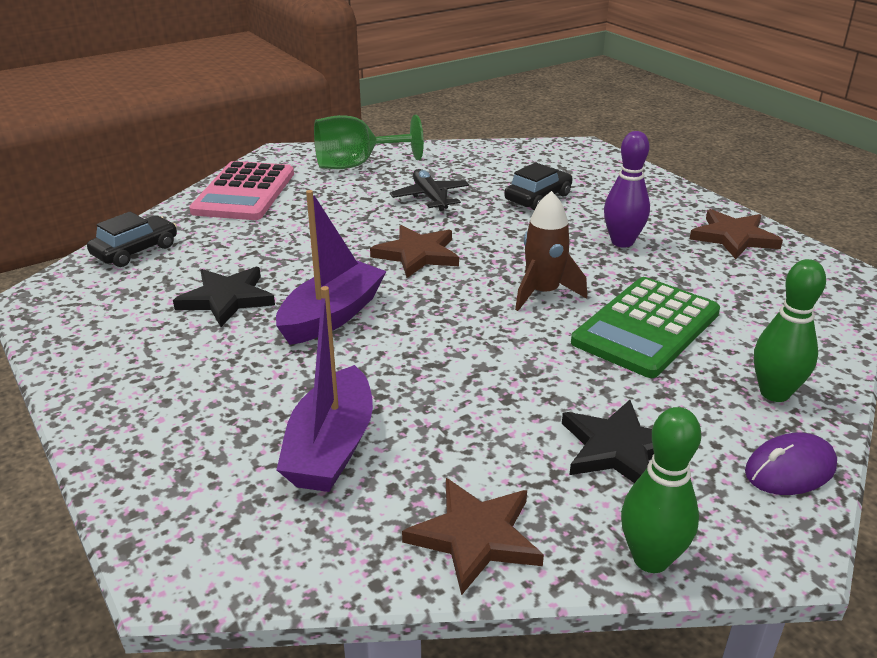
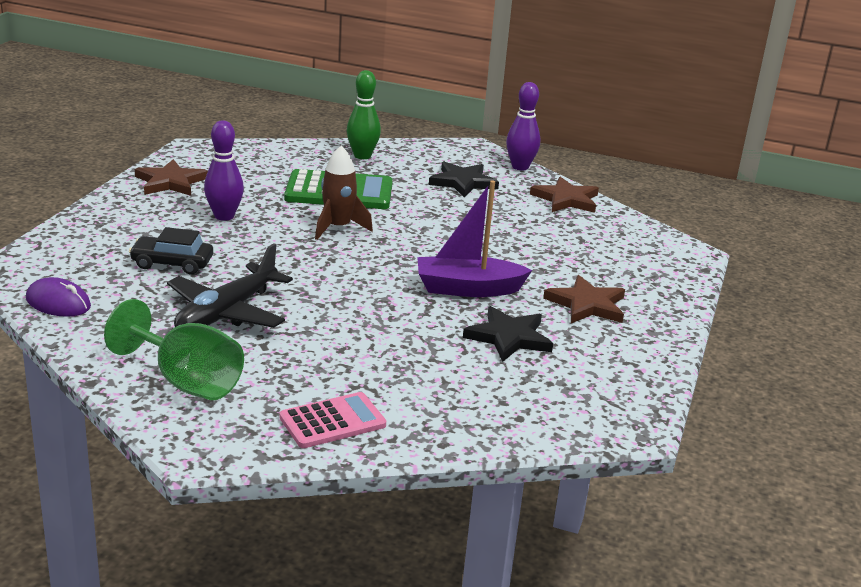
camera: 130 degrees left, 5 degrees down
(135, 251) = (513, 420): black car -> none
(244, 192) = (332, 421): pink calculator -> pink calculator, size x0.64
(331, 447) = (573, 246): purple boat -> none
(417, 254) = (342, 285): brown star -> brown star (587, 305)
(430, 197) = (226, 313): black plane -> black plane, size x1.52
(651, 559) = (520, 167): green bowling pin -> purple bowling pin
(790, 469) = (421, 149): purple mouse -> purple mouse (58, 303)

